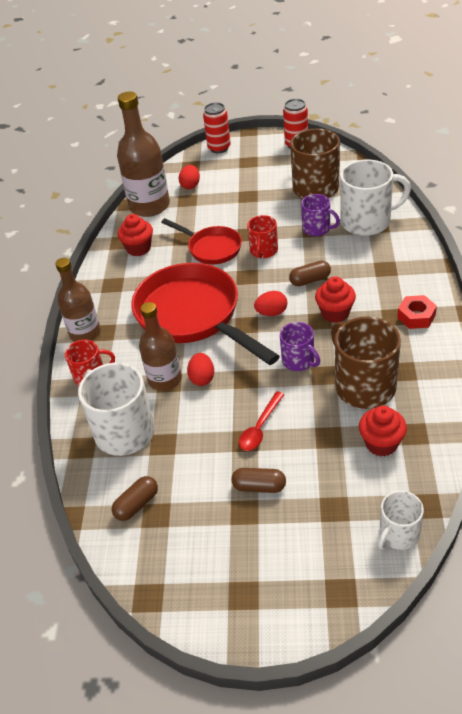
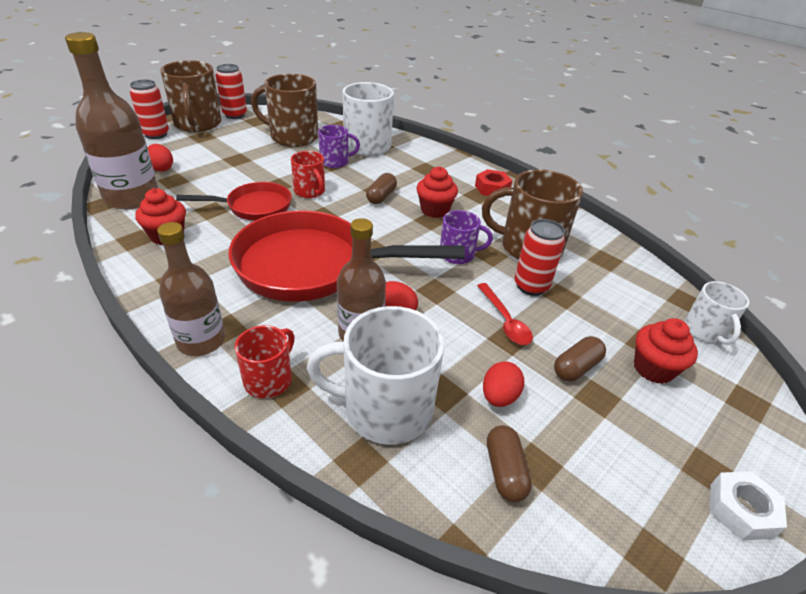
camera: 55 degrees left, 5 degrees down
(226, 624) = (740, 510): none -> white nut
(258, 146) = (198, 124): none -> brown mug
(271, 313) = (383, 231): red egg -> red egg (499, 396)
(316, 416) = (531, 286): none -> red can
(381, 443) = (599, 278): red cupcake -> red cupcake (653, 368)

